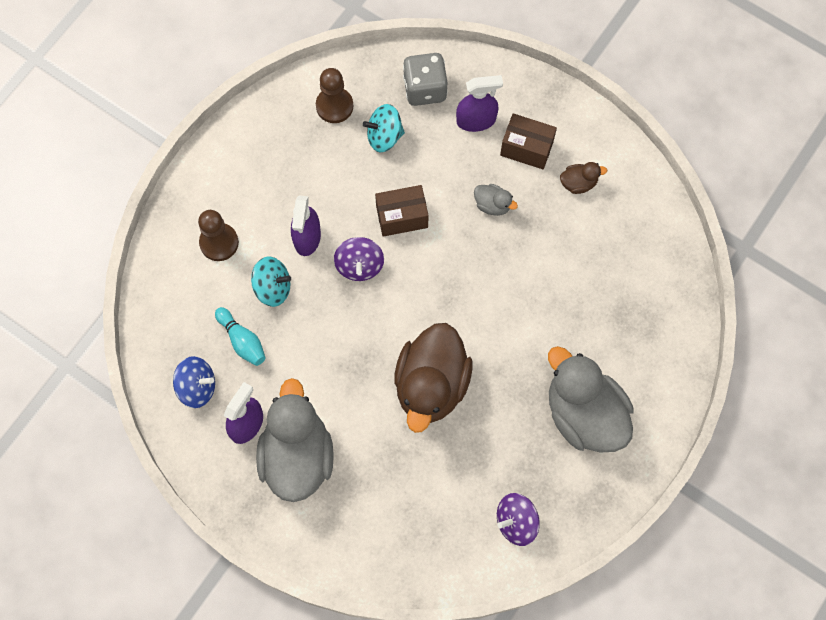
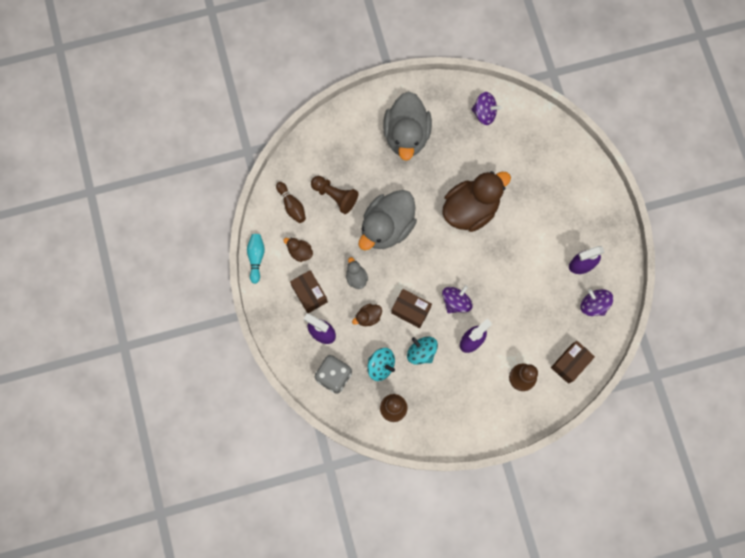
camera: 140 degrees left, 5 degrees up
(176, 299) = (570, 363): none -> brown box
(197, 387) = (593, 305): blue spinning top -> purple spinning top
(242, 341) = (551, 311): turquoise bowling pin -> turquoise bowling pin (256, 258)
(272, 287) = (512, 327): turquoise spinning top -> turquoise spinning top (421, 352)
(297, 456) = (567, 228): grey duck -> grey duck (387, 227)
(442, 174) = (368, 317): none -> brown duck
(598, 274) = (335, 196): none -> brown pawn
(636, 225) = (292, 205): none -> brown bowling pin

